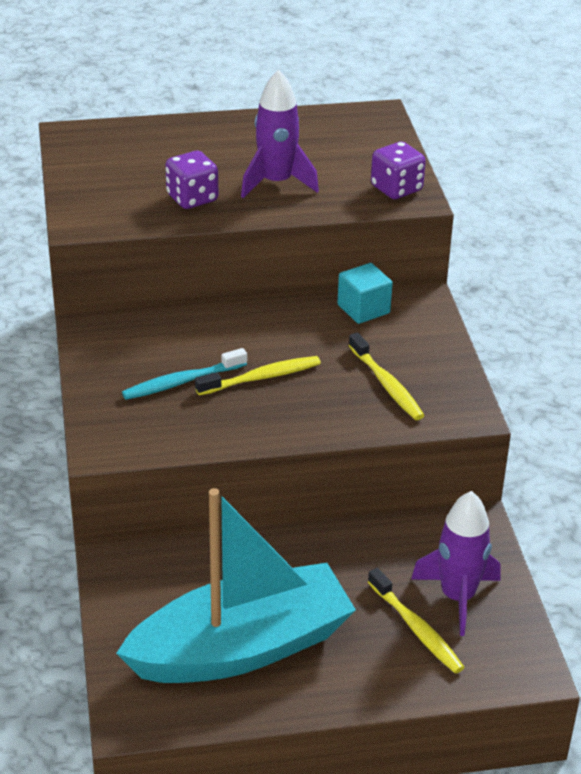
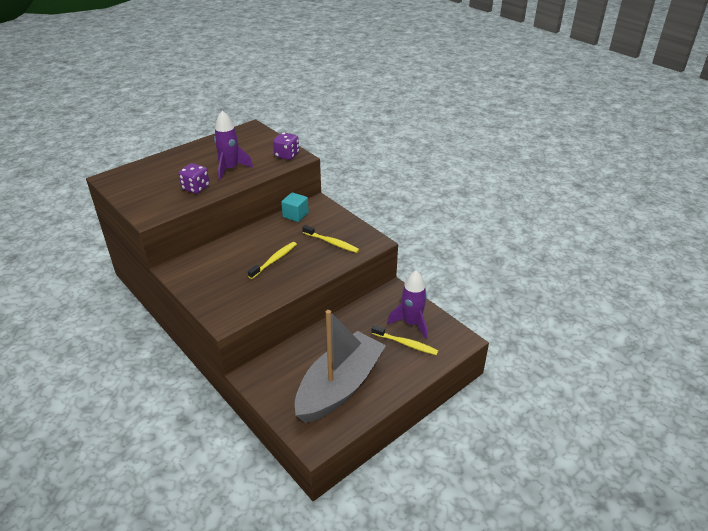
camera: 30 degrees left, 0 degrees up
(183, 381) = (239, 276): turquoise toothbrush -> none
(241, 648) = (339, 387): turquoise boat -> grey boat

